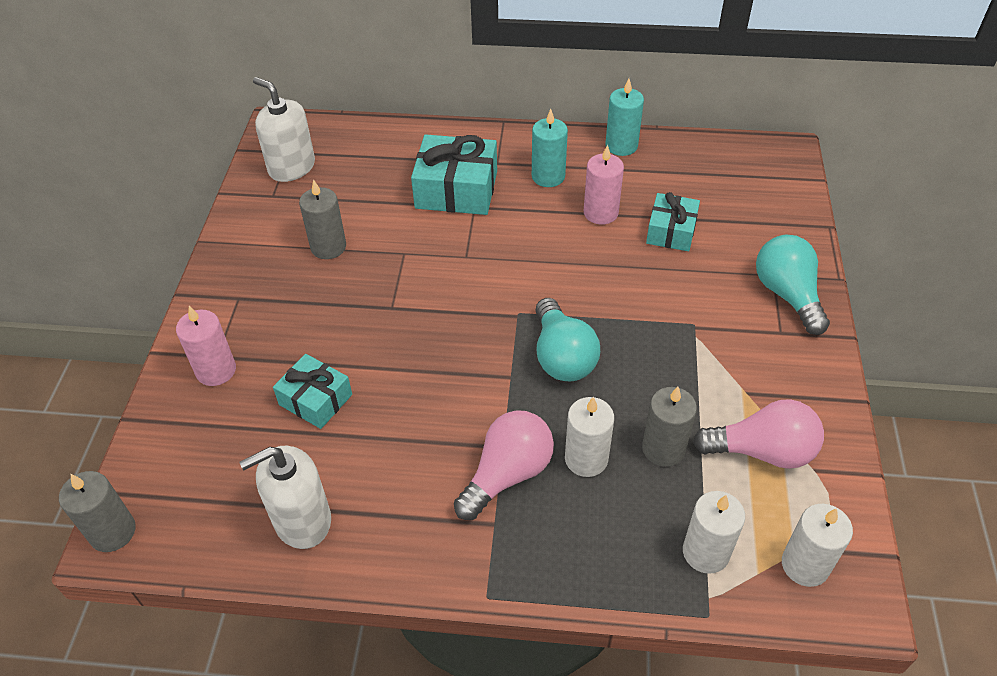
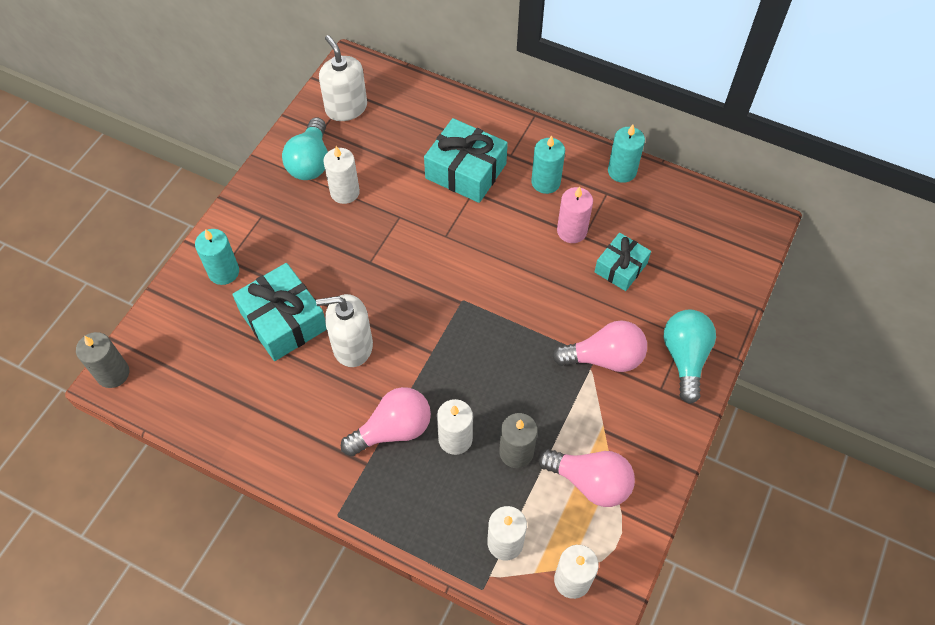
camera: 20 degrees right, 10 degrees up
(216, 370) = (224, 272): pink candle -> turquoise candle
(302, 520) = (238, 411): white soap dispenser -> white soap dispenser (352, 346)
(315, 399) = (283, 321): turquoise gift -> turquoise gift, size x1.60
(328, 247) = (345, 192): grey candle -> white candle
(562, 356) = (478, 349): turquoise light bulb -> turquoise light bulb (310, 162)
(704, 321) = (604, 358): none -> pink light bulb

